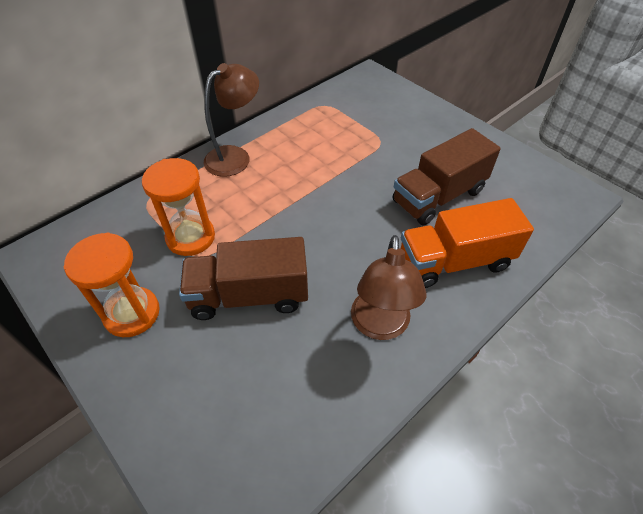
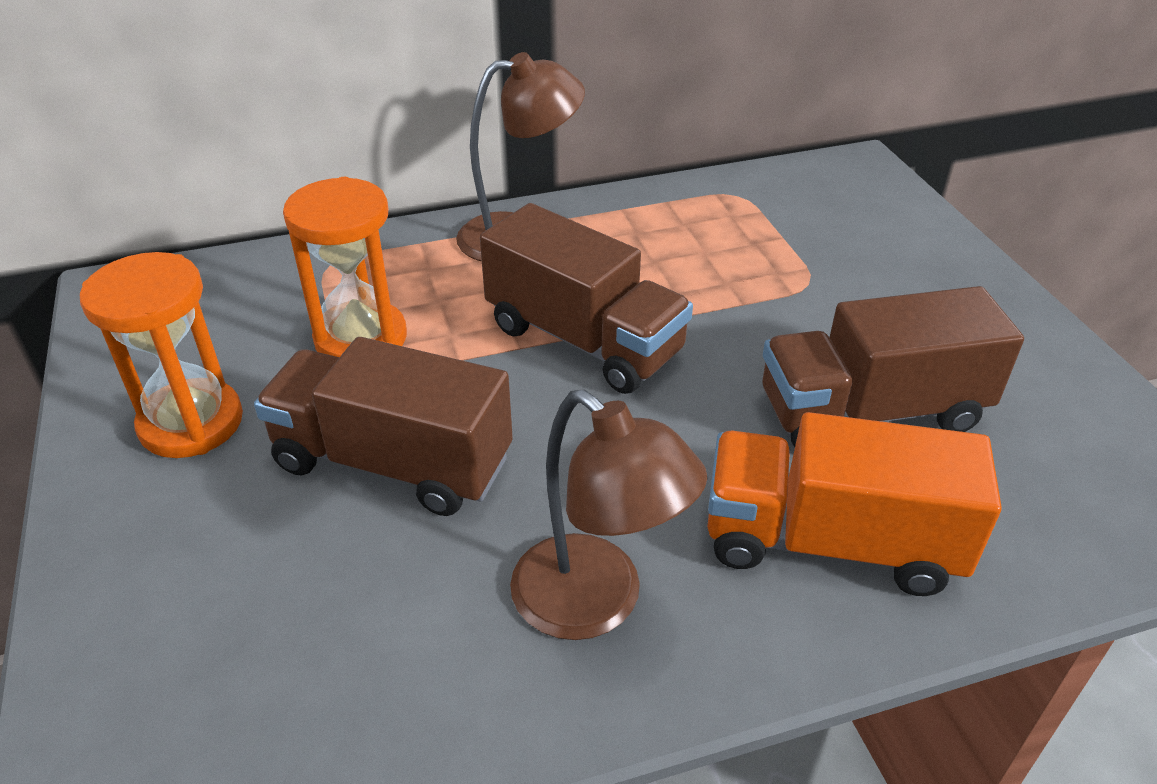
camera: 25 degrees right, 10 degrees down
(299, 202) = (584, 340): none -> brown truck
(380, 326) = (596, 604): brown lamp -> brown lamp turned 75 degrees counterclockwise

